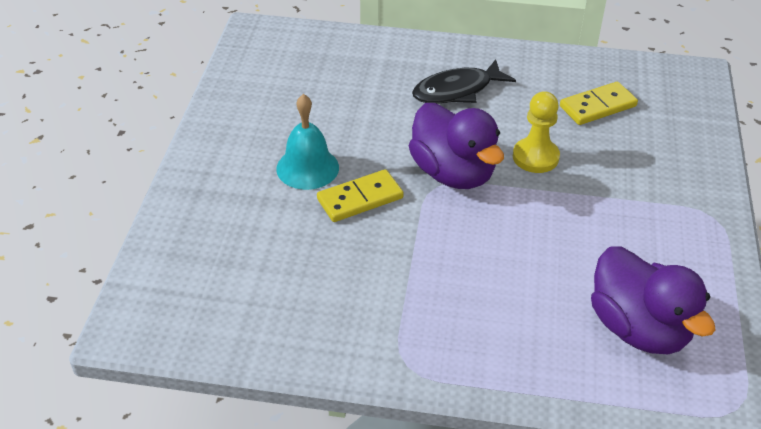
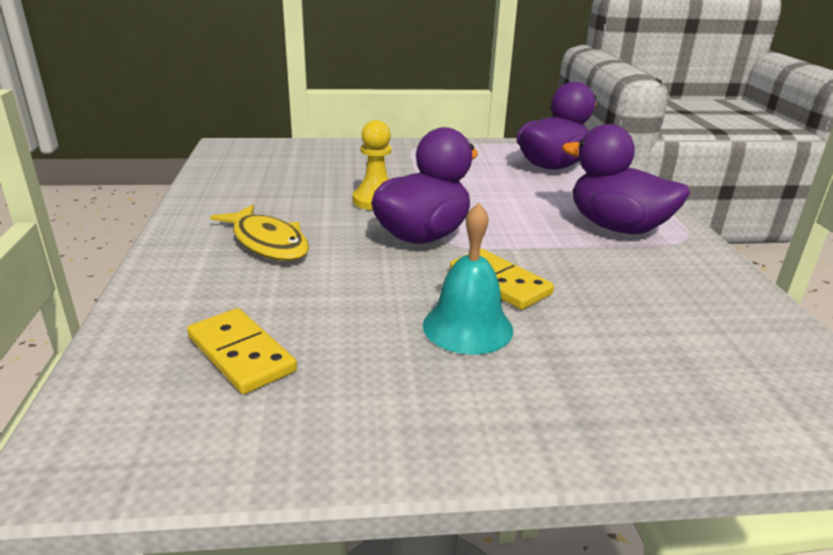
camera: 105 degrees left, 15 degrees down
(444, 316) = (616, 227): none -> purple duck
(457, 90) = (267, 243): black fish -> yellow fish
(598, 106) = (285, 178): yellow domino -> yellow domino (241, 354)

